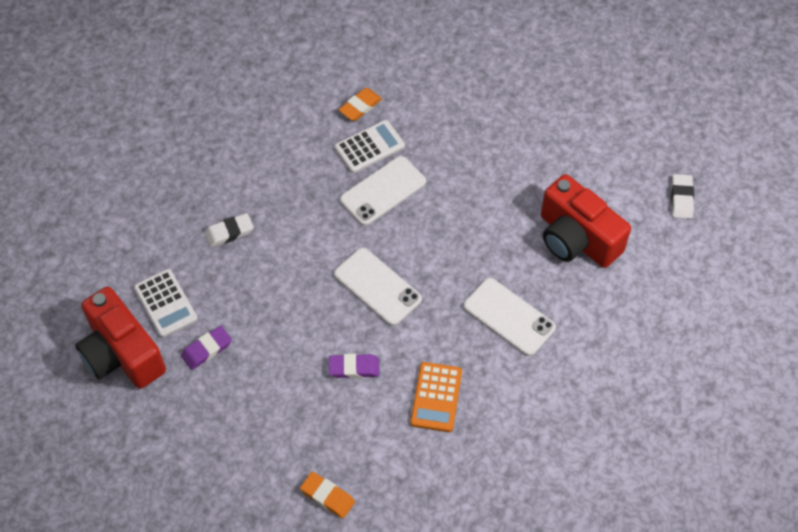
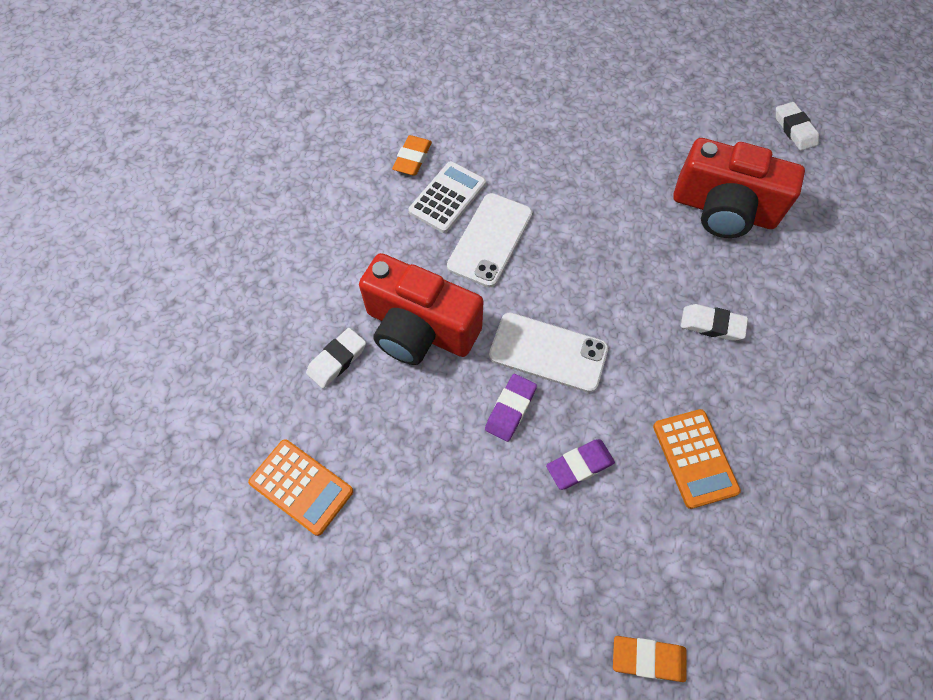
camera: 25 degrees left, 5 degrees up
(122, 353) = (275, 584): red camera -> red camera (419, 329)
(165, 303) = (301, 486): white calculator -> orange calculator
(207, 349) = (386, 525): purple eraser -> purple eraser (510, 409)
(509, 317) = (711, 325): white phone -> white eraser

